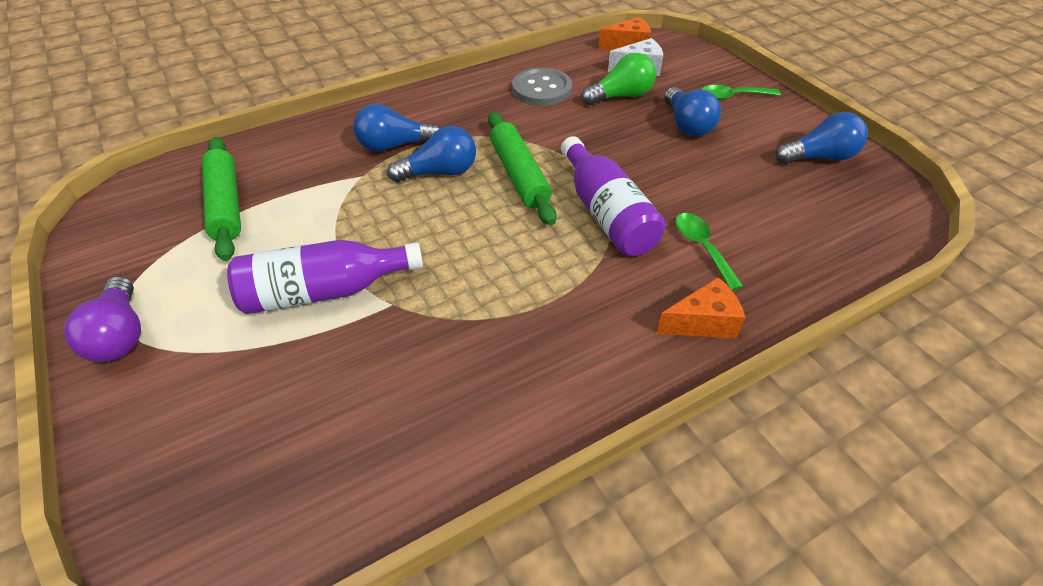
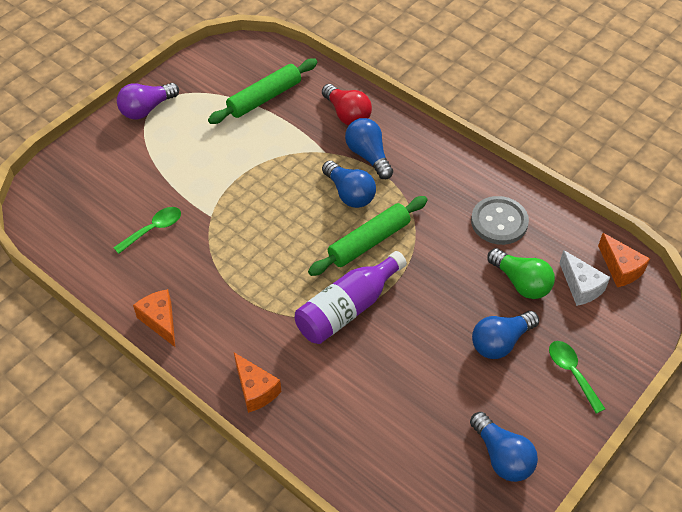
camera: 70 degrees right, 5 degrees up
(318, 146) = (347, 114): none -> red light bulb
(324, 291) = (209, 180): purple bottle -> none
(552, 405) = (160, 321): none -> orange cheese
(702, 248) = (334, 378): green spoon -> green spoon (153, 229)

